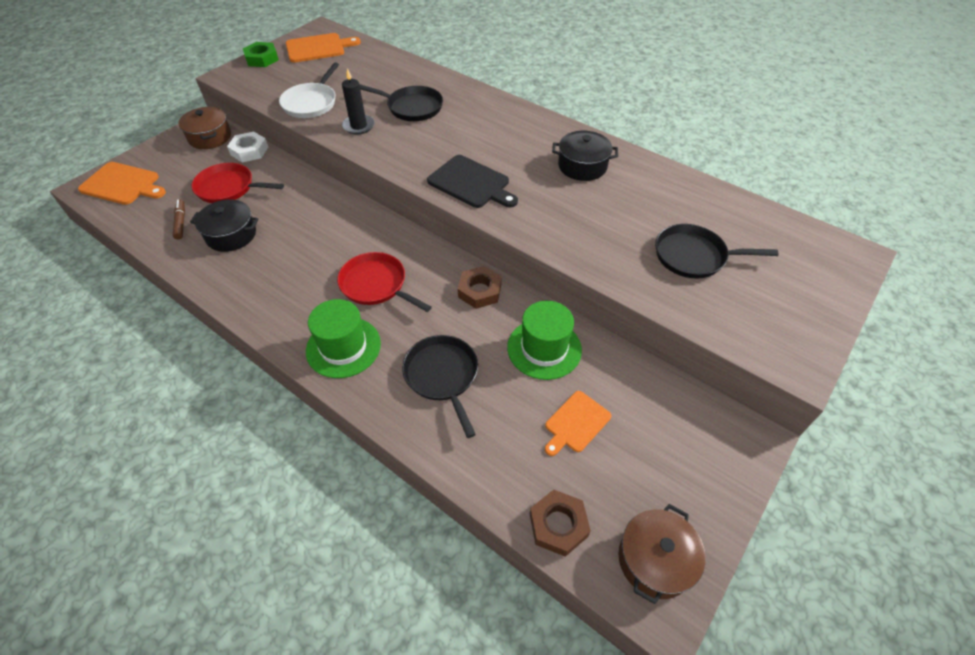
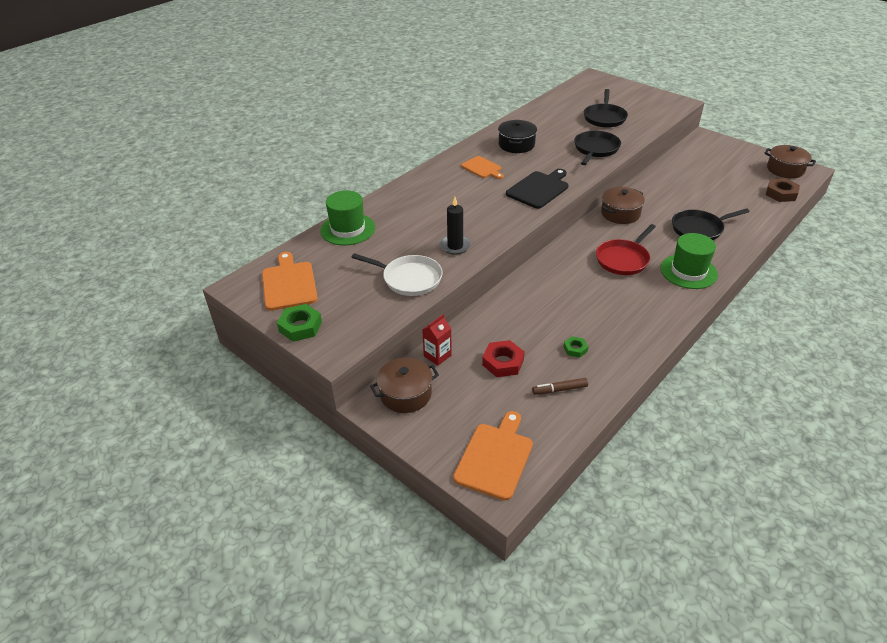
camera: 85 degrees left, 10 degrees down
(228, 188) = (503, 362): red pan -> red nut
(231, 235) = (575, 349): black pot -> green nut
(249, 151) = (437, 355): white nut -> red carton
(412, 107) = (427, 217): black pan -> black pan (595, 149)
(479, 291) = (620, 213): brown nut -> brown pot
(544, 348) = (665, 191): green hat -> green hat (348, 229)
(576, 423) = (716, 184): orange cutting board -> orange cutting board (482, 168)

